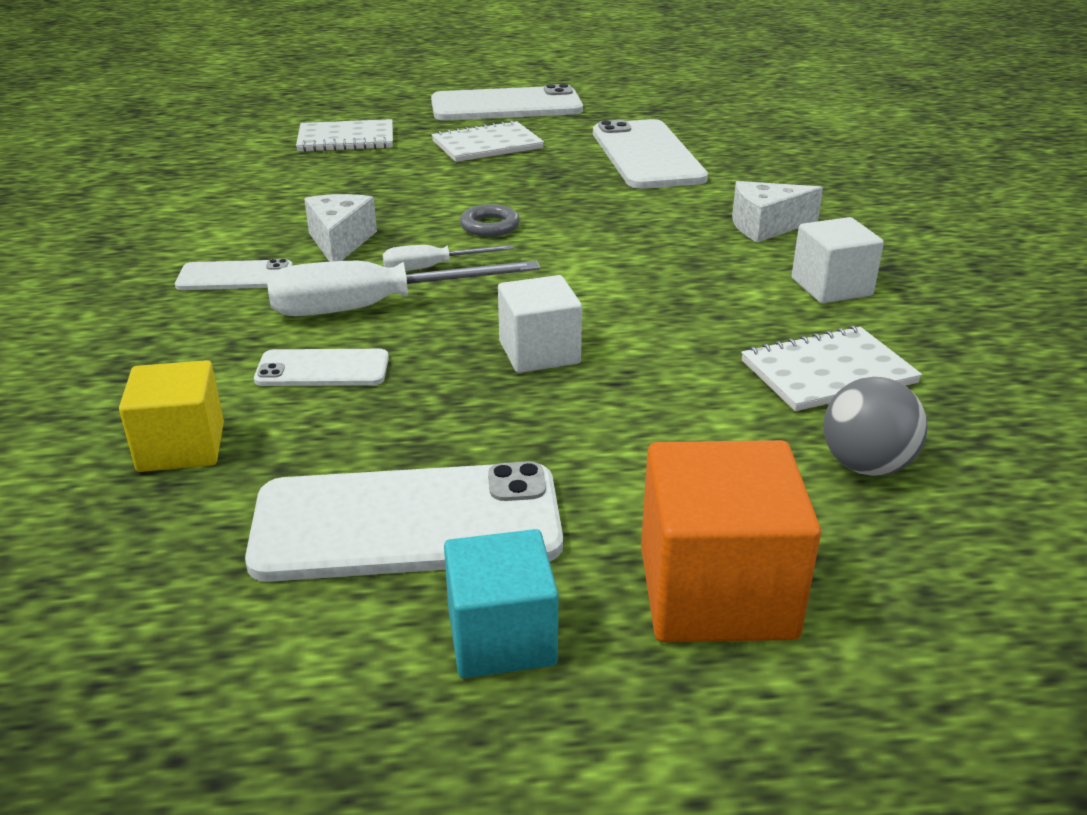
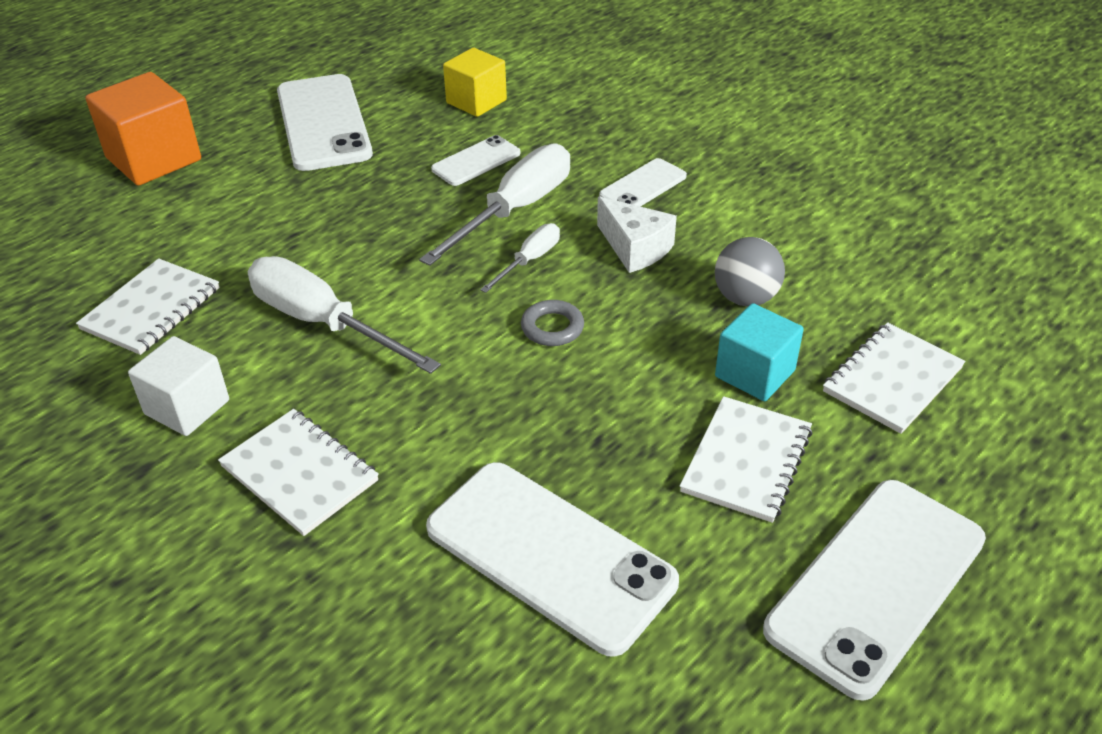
camera: 140 degrees right, 10 degrees up
(407, 523) = (323, 123): white phone -> white phone turned 60 degrees counterclockwise
(501, 637) = (236, 109): turquoise cube -> turquoise cube (755, 373)
(539, 352) = (363, 231): white cube -> none
(664, 296) = (323, 323): none -> white screwdriver
(766, 226) = (299, 473): white cheese -> white notebook
(866, 466) = (100, 251): grey ball -> grey ball (745, 298)

